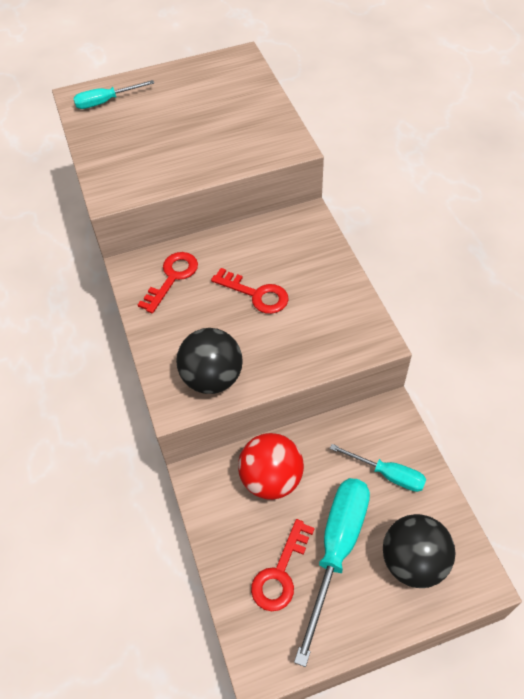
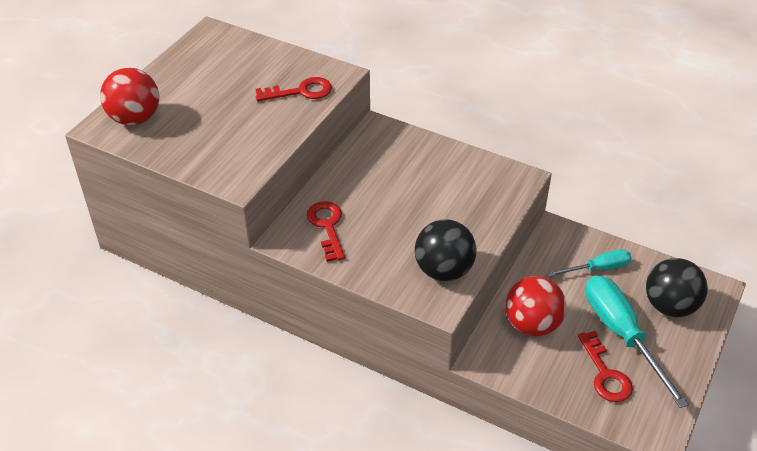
camera: 45 degrees left, 10 degrees down
(106, 102) = (135, 119): turquoise screwdriver -> red ball
(256, 294) = (405, 199): red key -> red key (301, 91)

